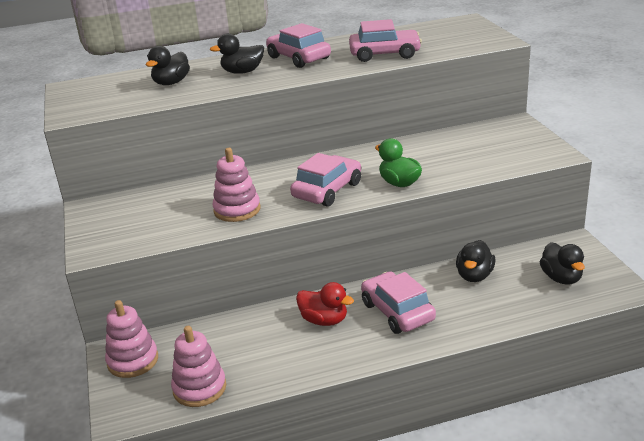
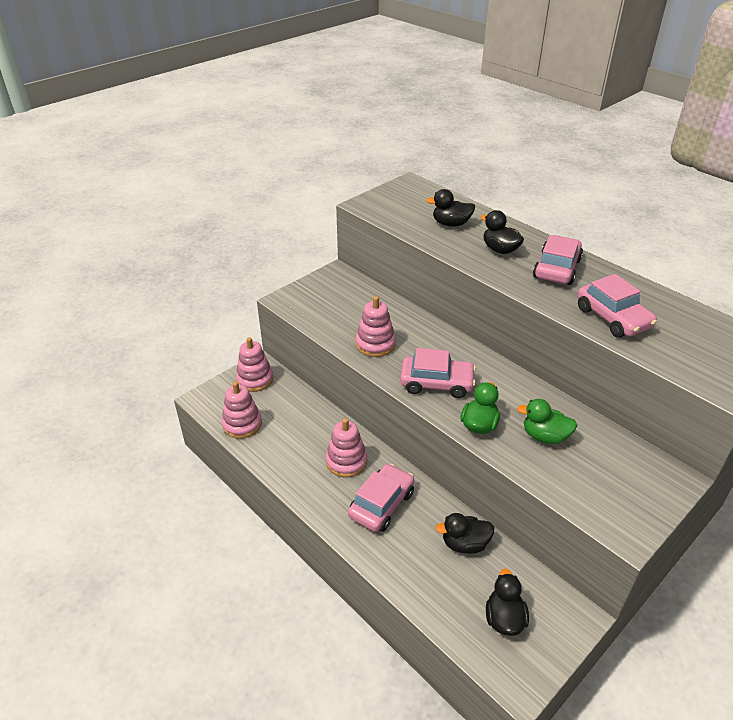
camera: 60 degrees right, 10 degrees up
(324, 320) = (346, 461): red duck -> pink stacking toy
(436, 158) = (544, 436): none -> green duck
(561, 278) = (504, 618): black duck -> black duck turned 135 degrees clockwise

